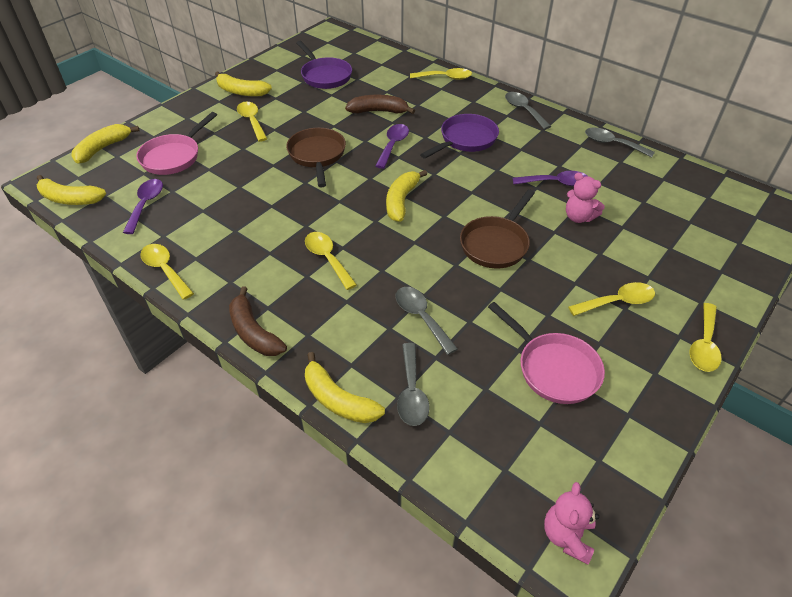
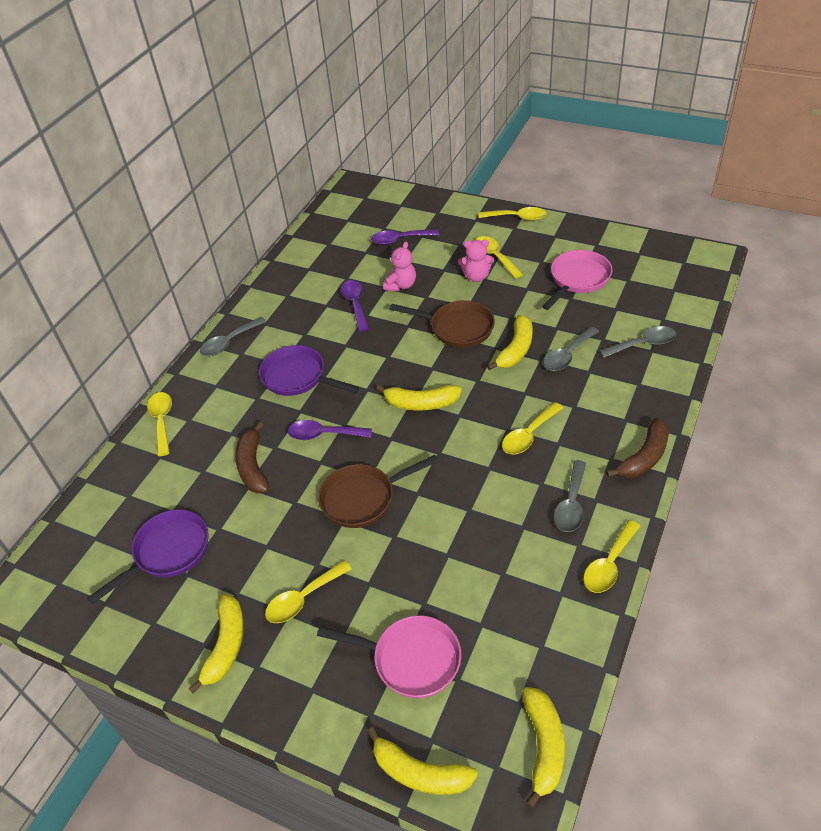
camera: 100 degrees left, 0 degrees up
(146, 204) = (517, 641): purple spoon -> purple spoon (400, 240)
(338, 400) = (675, 381): yellow banana -> yellow banana (516, 349)
(567, 536) = (699, 260): pink teddy bear -> pink teddy bear (476, 276)
(612, 144) = (280, 276): grey spoon -> grey spoon (571, 504)

